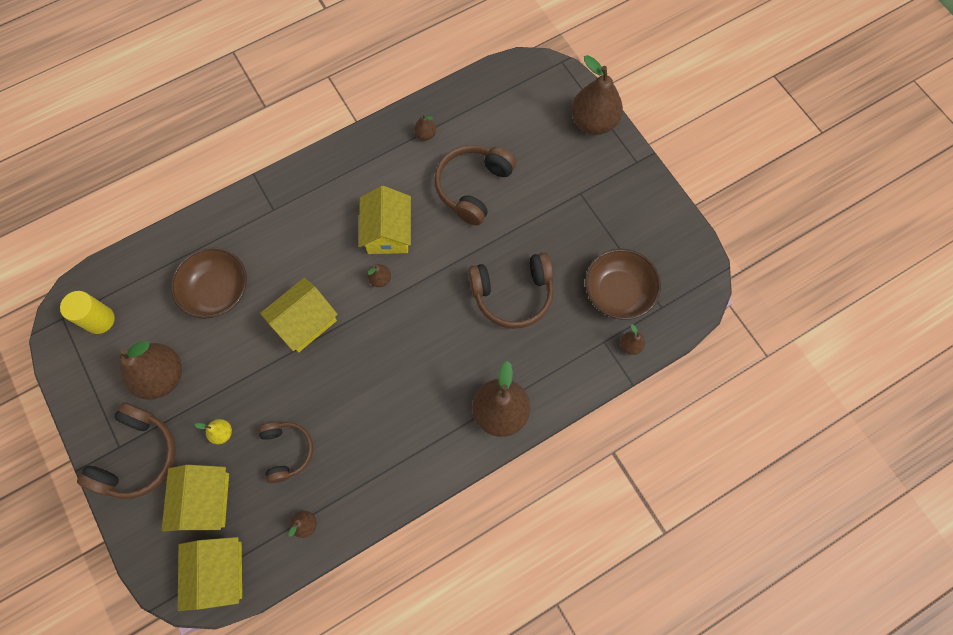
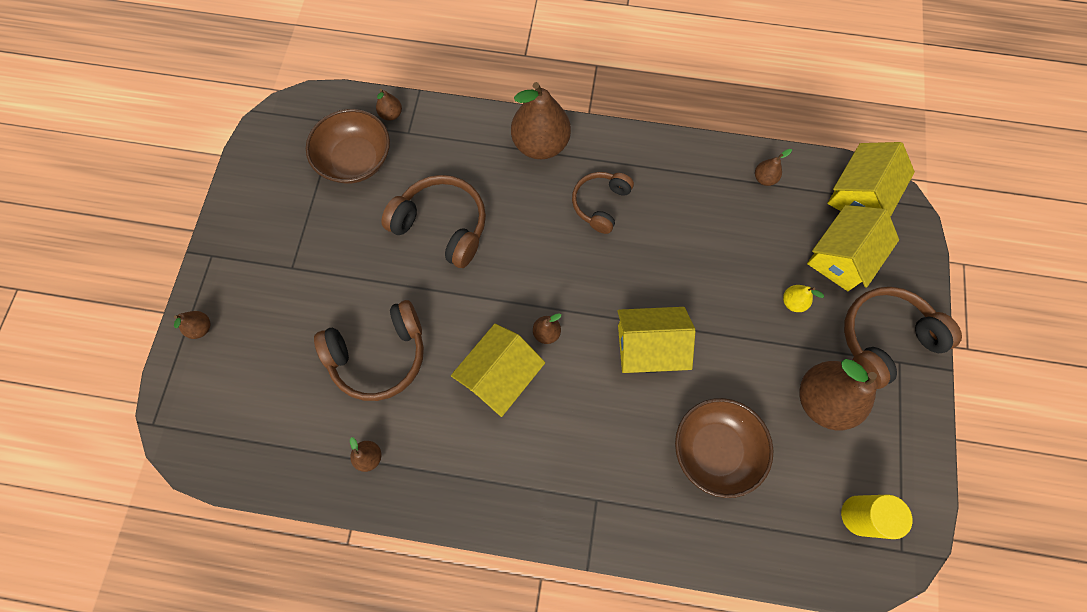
camera: 140 degrees left, 0 degrees up
(287, 451) = (743, 244): brown headphones -> brown headphones (601, 204)
(593, 122) = (201, 328): brown pear -> brown pear, size x0.44

